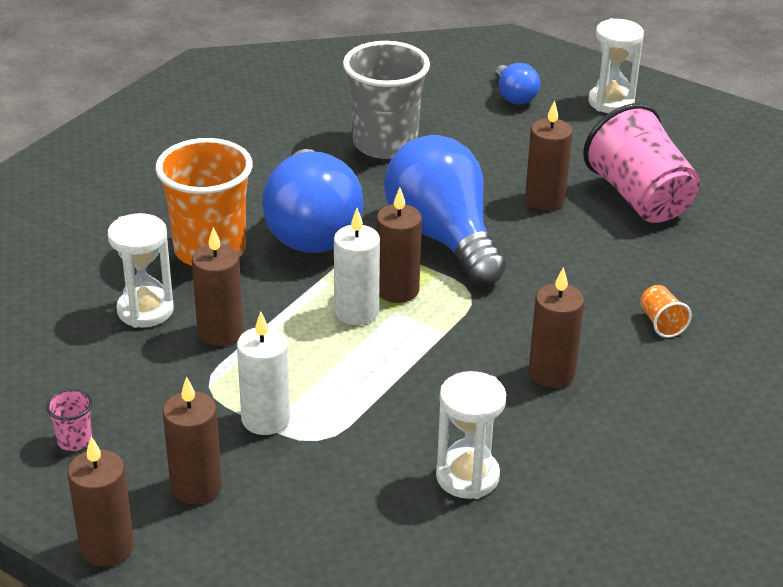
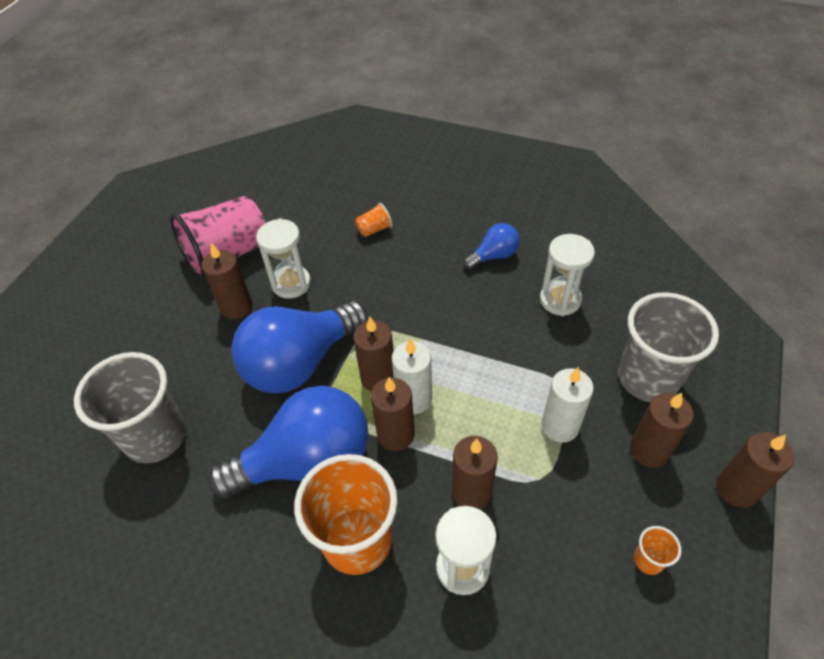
camera: 100 degrees left, 15 degrees up
(74, 441) = (648, 560): pink cup -> orange cup
(297, 523) = (648, 378): none -> grey cup
(514, 96) = (70, 352): blue light bulb -> blue light bulb (493, 256)
(551, 373) = (444, 274): brown candle -> brown candle (395, 434)
(611, 102) = (84, 286): white hourglass -> white hourglass (291, 284)

